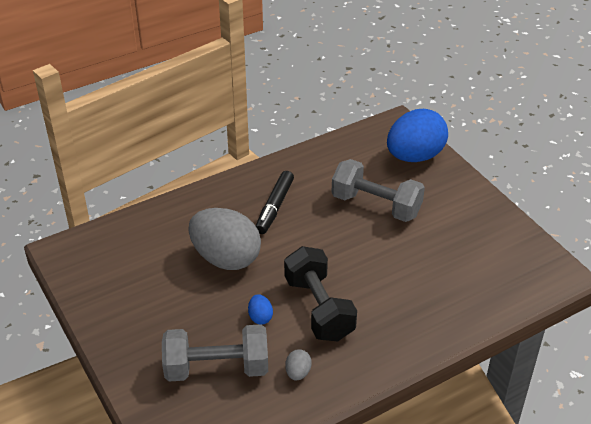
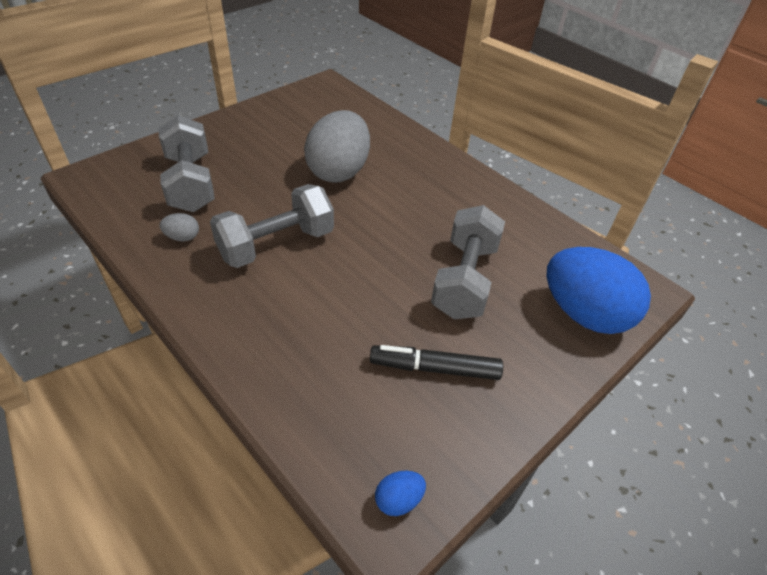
camera: 75 degrees right, 5 degrees up
(260, 317) = (259, 203): blue egg -> blue egg (398, 500)
(275, 207) = (427, 195): black marker -> black marker (435, 368)
(319, 308) = (276, 244): black dumbbell -> grey dumbbell

